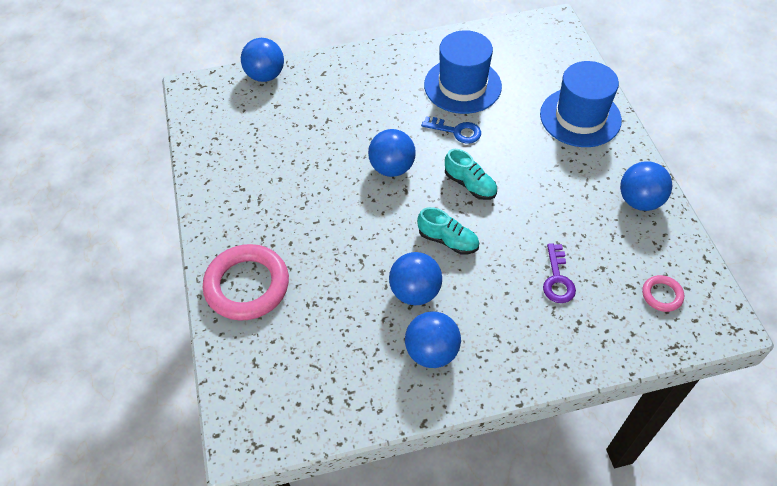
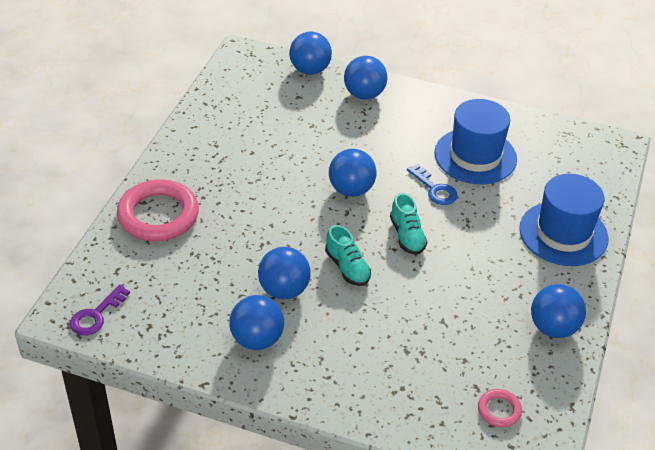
camera: 30 degrees right, 10 degrees down
(330, 75) = (364, 94): none -> blue ball
(557, 279) = (414, 346): purple key -> purple key (96, 315)

